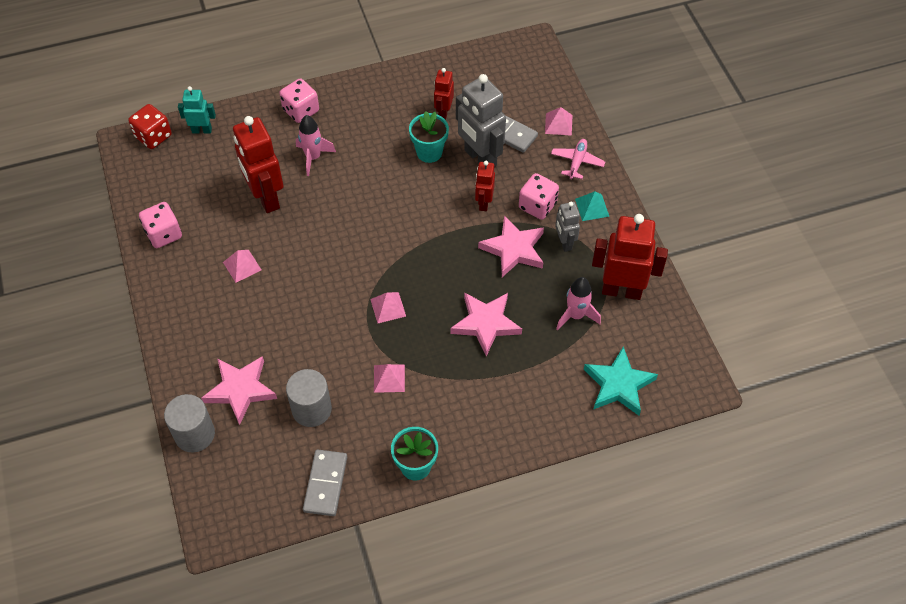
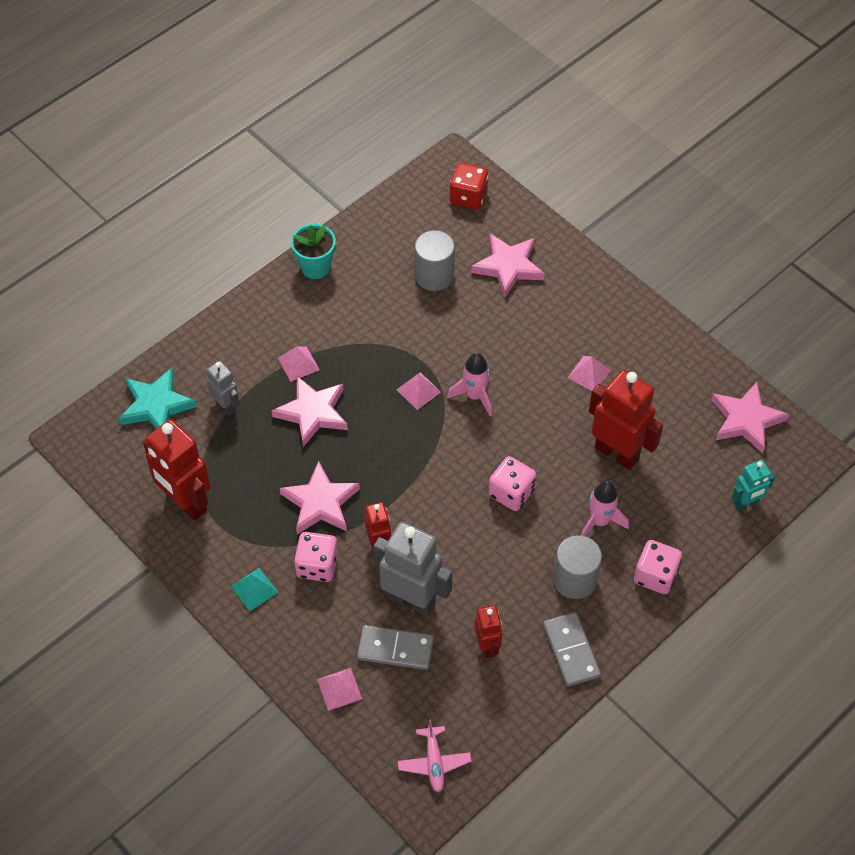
camera: 155 degrees right, 0 degrees up
(153, 136) = (792, 473): red dice -> red dice (468, 197)
(153, 184) = (746, 420): none -> pink star
(164, 234) = (690, 373): pink dice -> pink dice (511, 493)
(195, 434) = (522, 219): grey cylinder -> grey cylinder (574, 579)
(325, 484) = (385, 226): grey domino -> grey domino (571, 650)
(389, 378) = (379, 327): pink pyramid -> pink pyramid (298, 364)
(429, 152) = (474, 583): turquoise flower pot -> none
(564, 243) = (268, 532): grey robot -> grey robot (226, 406)
(576, 315) = (224, 457): pink rocket -> pink rocket (474, 396)
(577, 162) = (295, 643): pink plane -> pink plane (434, 762)
(621, 290) = (186, 503): red robot -> red robot turned 60 degrees clockwise

